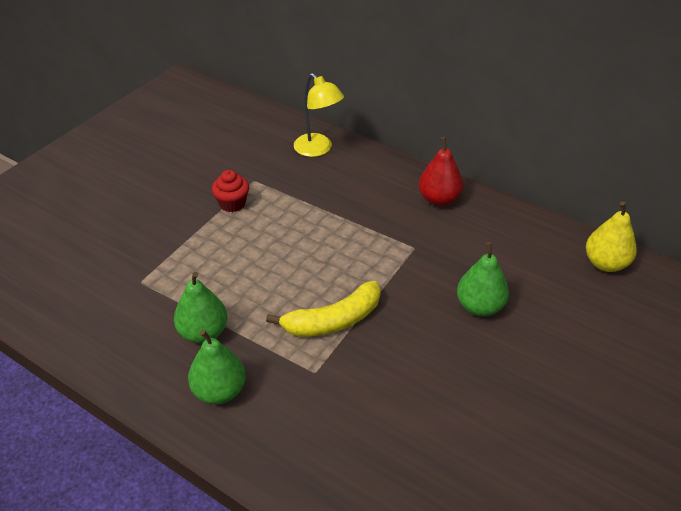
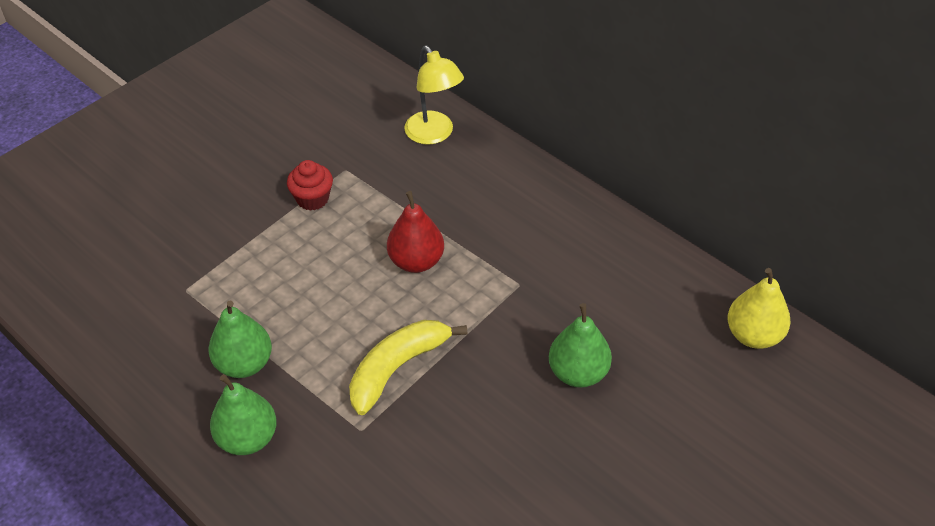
camera: 10 degrees right, 5 degrees up
(333, 320) = (397, 368): yellow banana -> yellow banana turned 150 degrees clockwise
(439, 199) = (568, 222): red pear -> red pear (416, 261)

